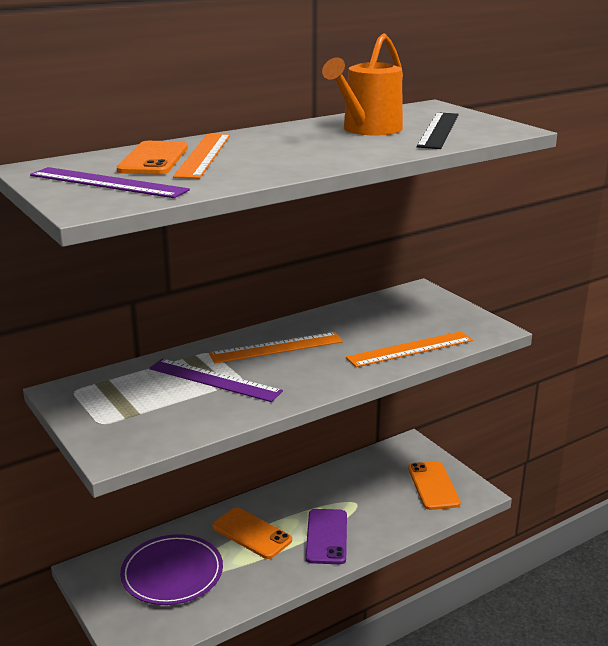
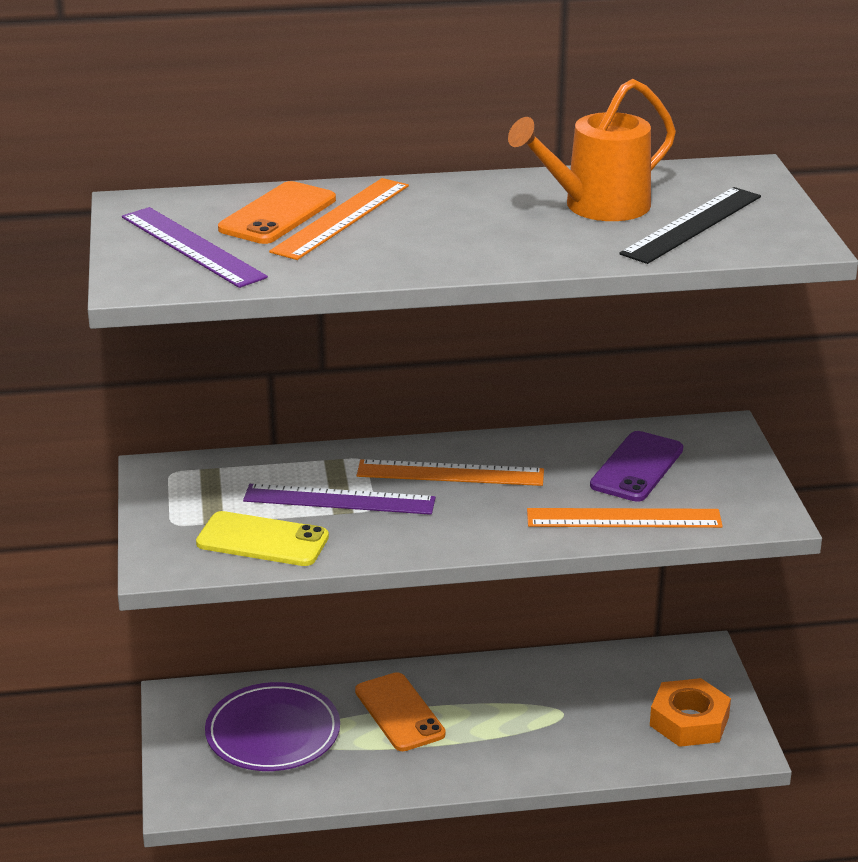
camera: 25 degrees right, 5 degrees up
(179, 418) = (262, 540): none -> yellow phone
(214, 380) = (339, 500): purple ruler -> purple ruler turned 45 degrees counterclockwise
(326, 537) = (492, 745): purple phone -> purple phone (637, 467)
(433, 486) = (689, 721): orange phone -> orange nut

